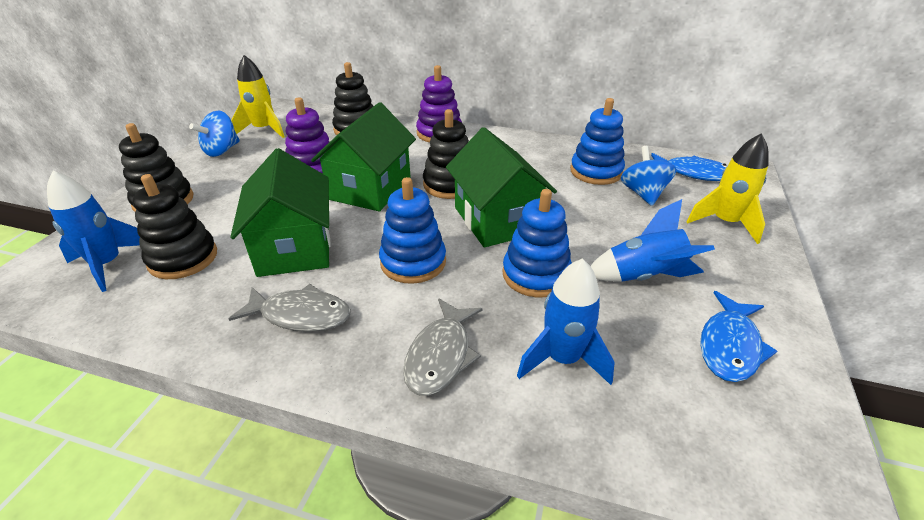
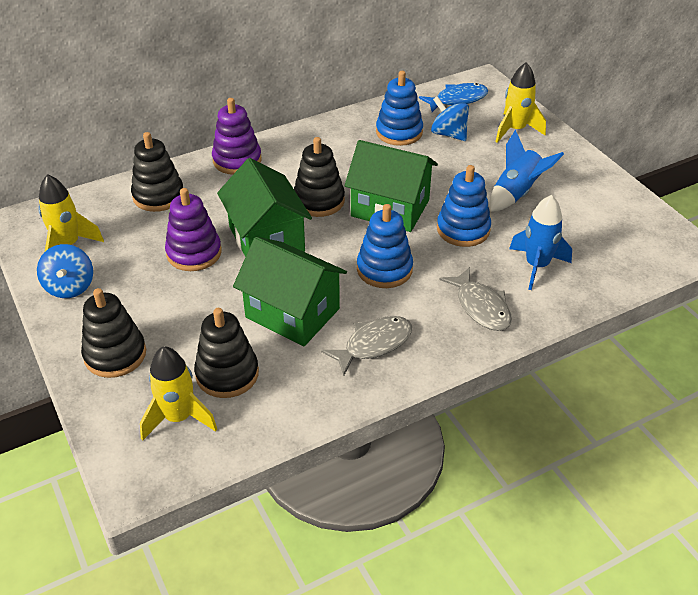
camera: 45 degrees left, 5 degrees up
(108, 265) = (178, 418): blue rocket -> yellow rocket
(730, 346) = (595, 207): blue fish -> none

